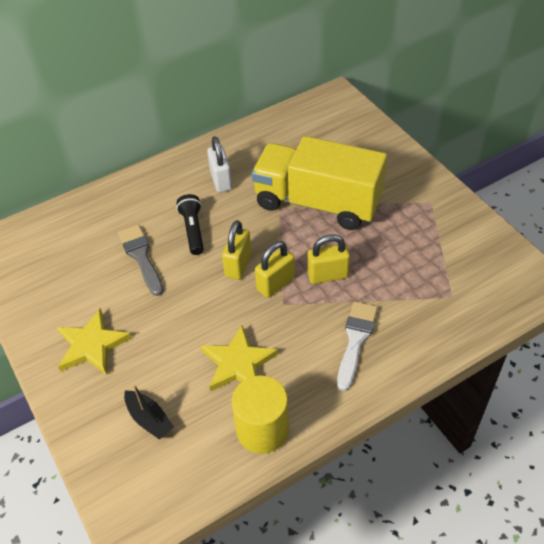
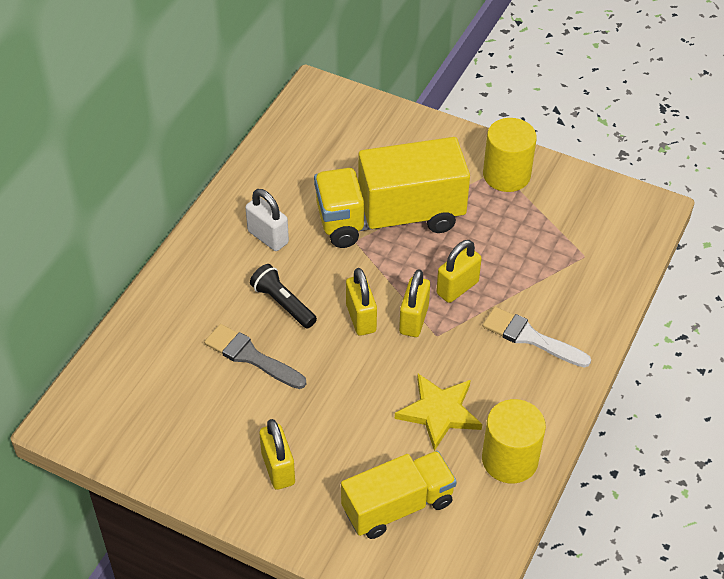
camera: 35 degrees left, 0 degrees up
(92, 345) = (278, 468): yellow star -> yellow padlock
(149, 419) = (397, 506): black boat -> yellow truck
(355, 340) = (530, 337): white brush -> white brush turned 45 degrees counterclockwise
(433, 208) = (506, 175): none -> yellow cylinder

